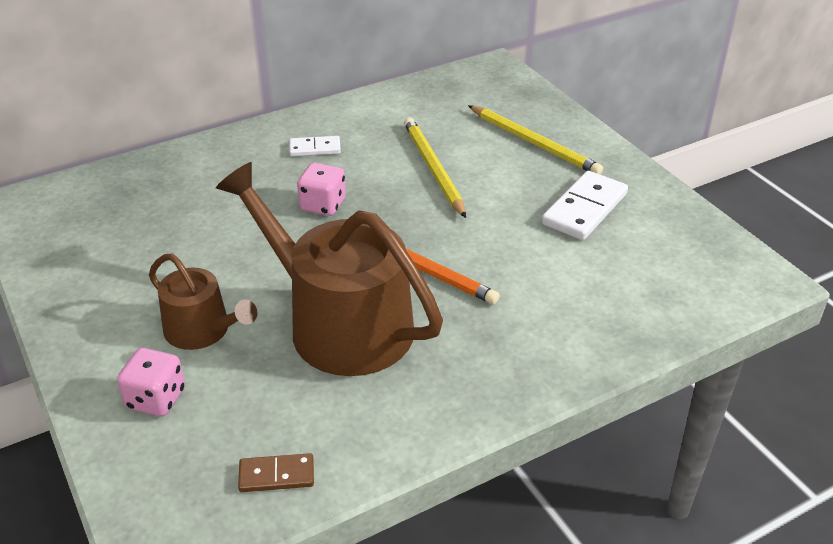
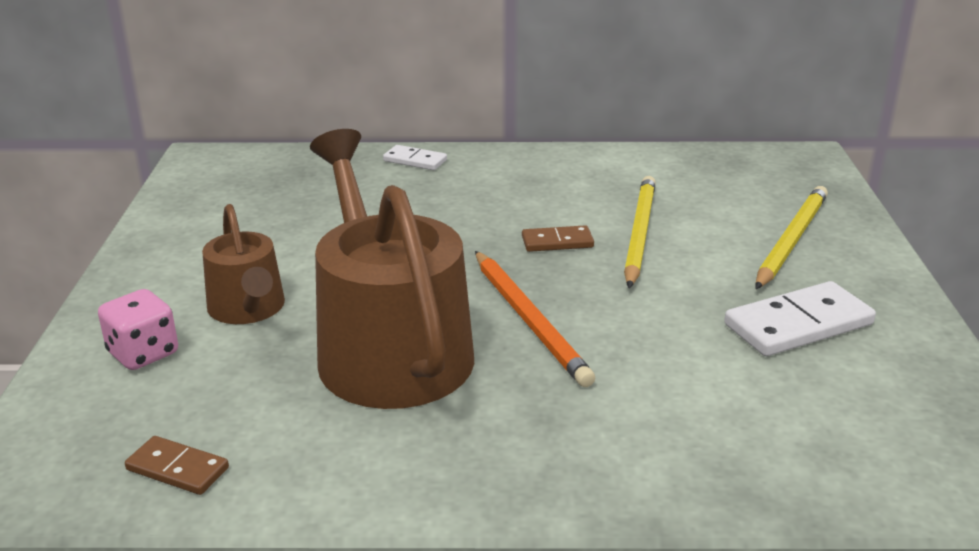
camera: 30 degrees right, 10 degrees down
(315, 148) = (523, 183): white domino -> white domino (415, 160)
(323, 205) = (481, 234): pink dice -> none
(383, 194) = (557, 242): none -> brown domino
(534, 143) = (791, 240): yellow pencil -> yellow pencil turned 135 degrees counterclockwise

